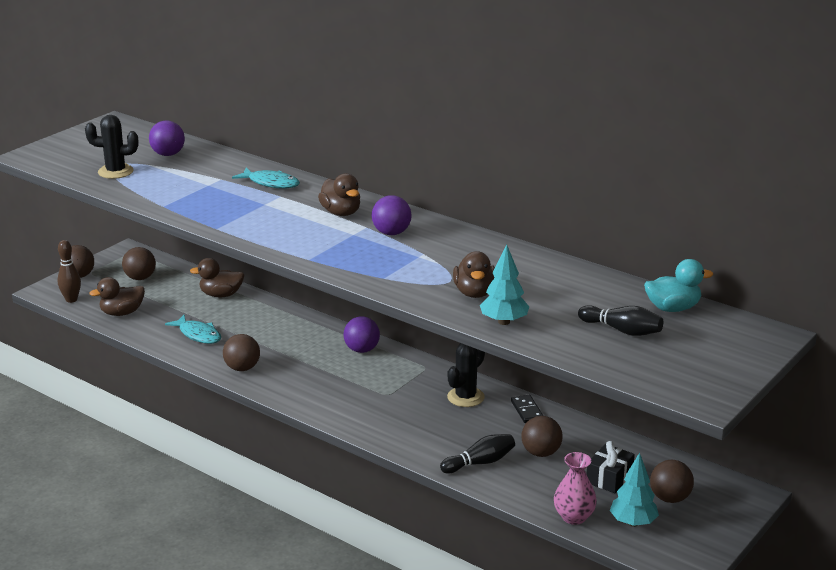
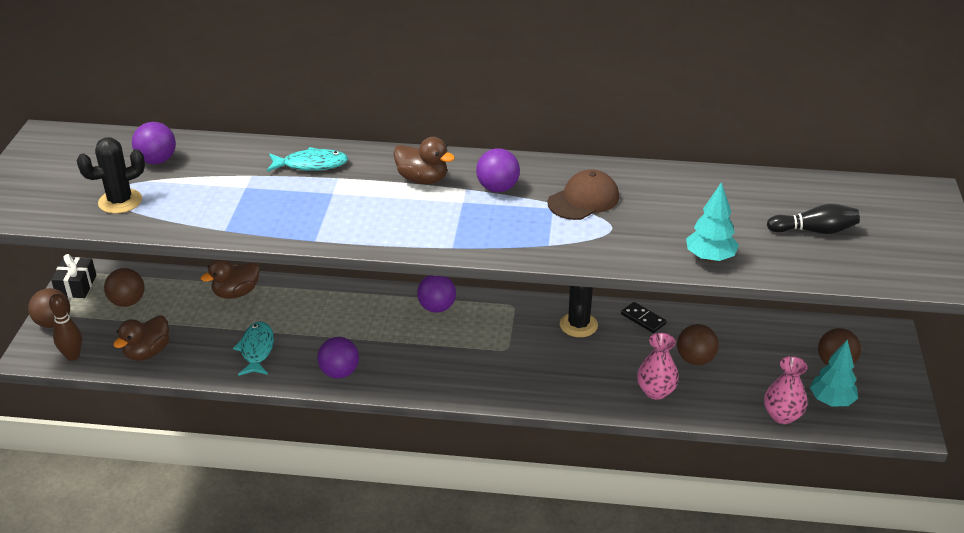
camera: 30 degrees left, 10 degrees up
(198, 335) = (257, 349): turquoise fish -> turquoise fish turned 105 degrees counterclockwise
(242, 368) = (339, 372): brown ball -> purple ball
(450, 258) = (583, 200): none -> brown cap
(474, 293) = (649, 233): brown duck -> none
(480, 463) = (656, 391): black bowling pin -> pink vase
(609, 478) = (772, 363): black gift -> black gift (76, 286)
(673, 308) = (826, 191): turquoise duck -> none

